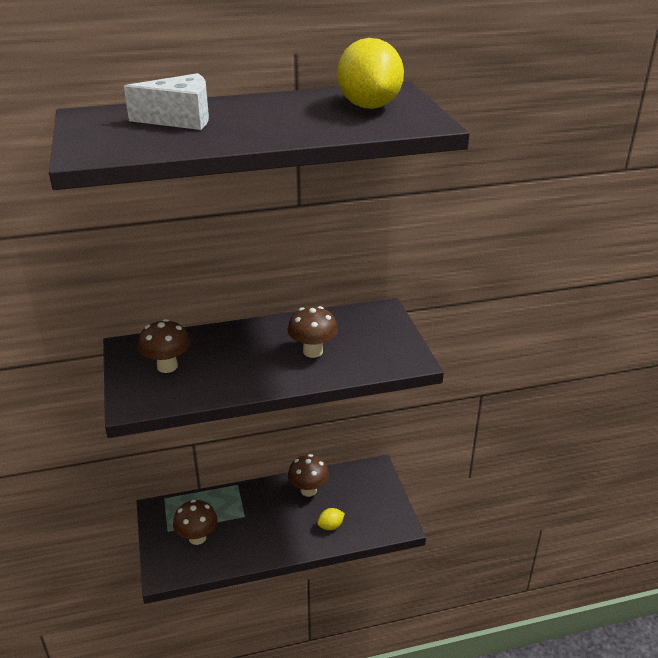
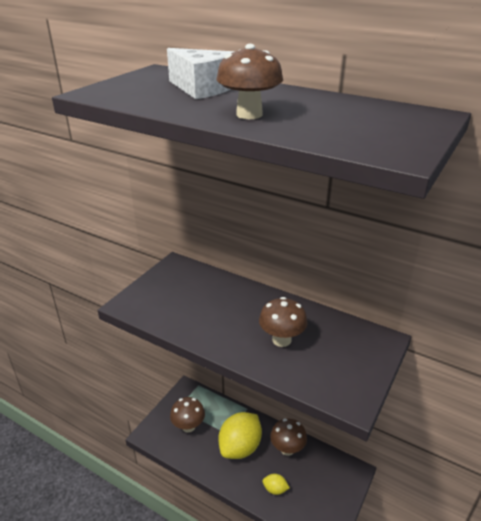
camera: 45 degrees right, 0 degrees up
(167, 366) = (178, 291): brown mushroom -> brown mushroom (249, 115)
(369, 106) = (372, 121): yellow lemon -> yellow lemon (240, 447)

